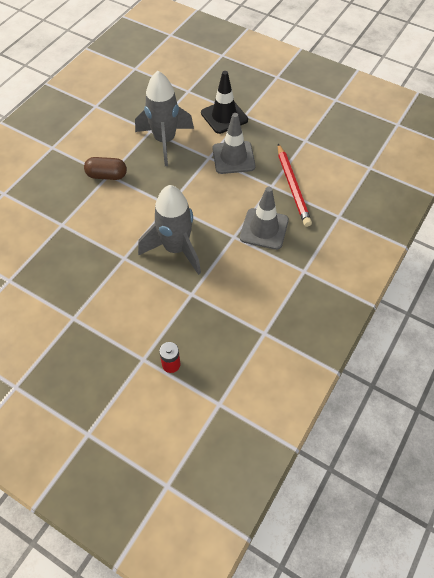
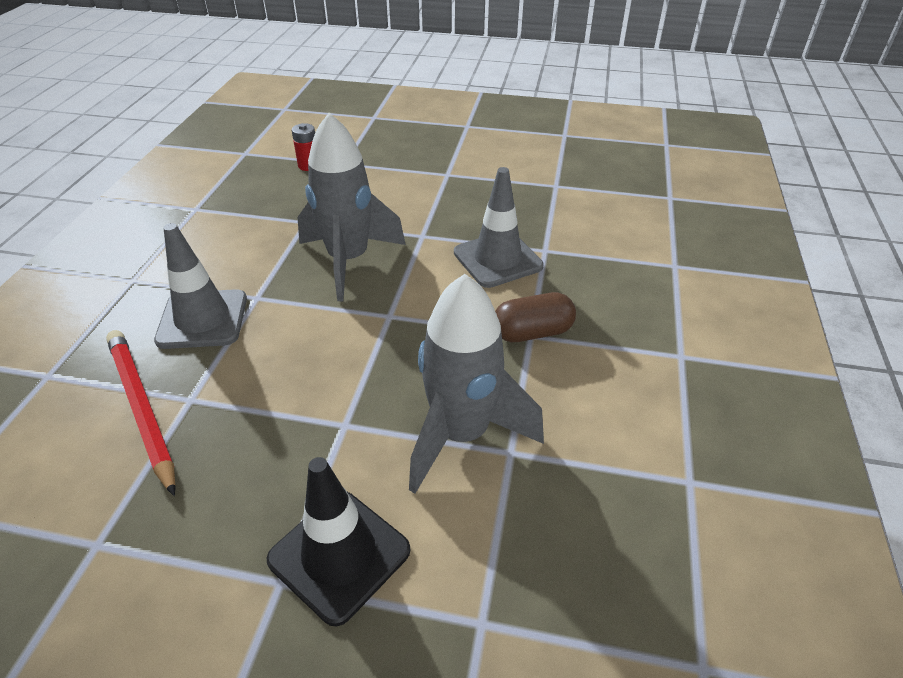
camera: 160 degrees right, 15 degrees down
(233, 157) = (286, 439): grey traffic cone -> grey traffic cone (497, 259)

